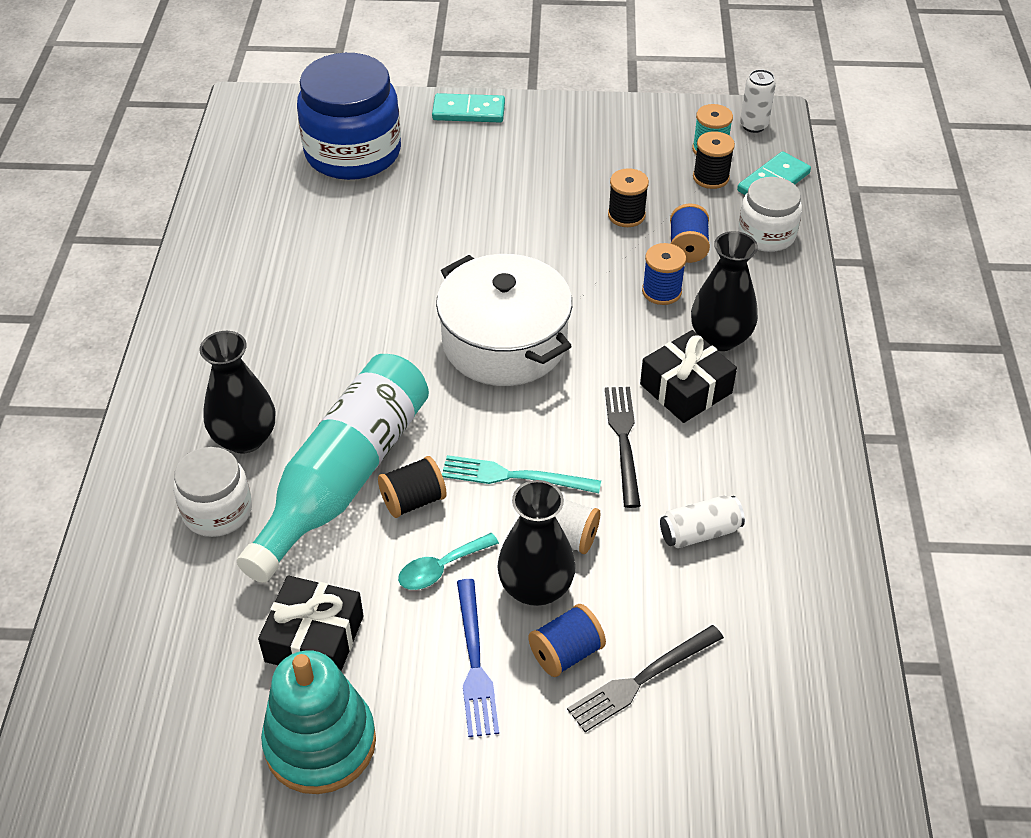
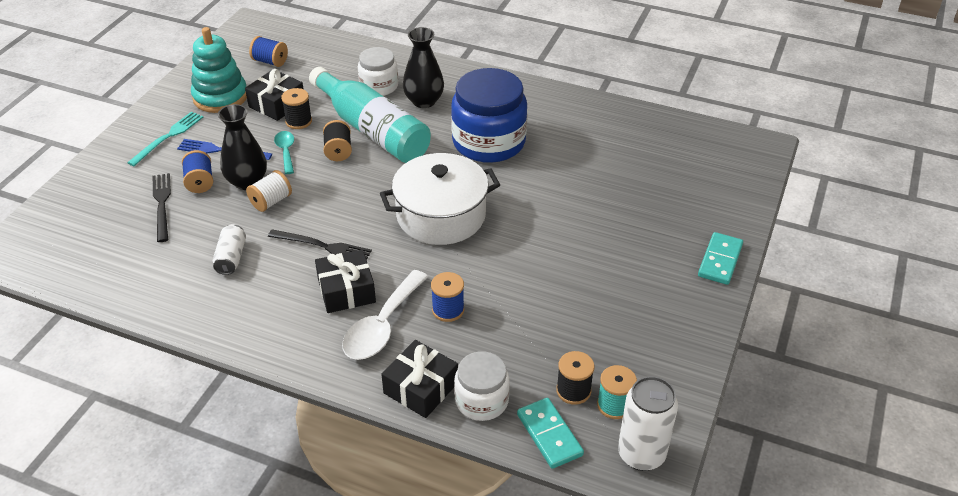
camera: 110 degrees right, 5 degrees down
(353, 152) = (682, 187): blue jar -> blue jar (489, 142)
(514, 476) = (328, 193): turquoise fork -> turquoise fork (168, 137)
(626, 215) = (545, 317): black spool -> black spool (298, 121)
(687, 247) = (490, 342): blue spool -> blue spool (270, 61)
(720, 338) = (382, 326): black vase -> white spoon
(753, 126) = (641, 454): white can -> white can, size x1.62
(782, 281) = (421, 388): none -> black gift

